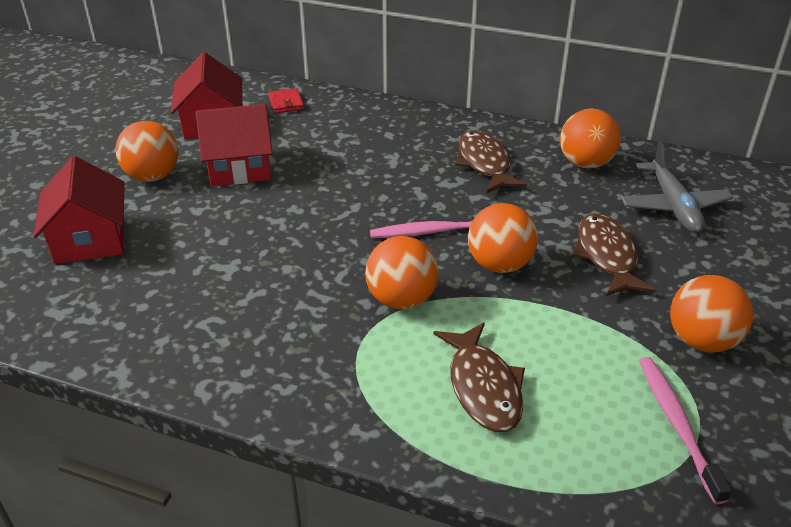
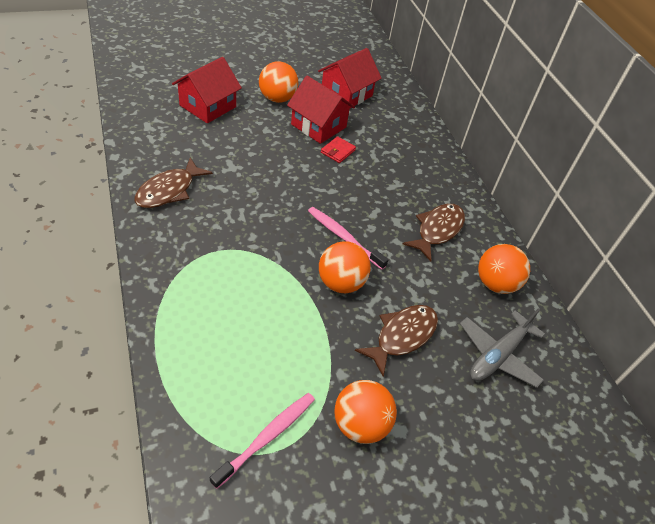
camera: 45 degrees right, 10 degrees up
(286, 103) = (399, 112): red wallet -> red wallet (338, 151)
(401, 299) = (268, 251): orange ball -> none
(483, 387) = (225, 322): brown fish -> brown fish (169, 190)

